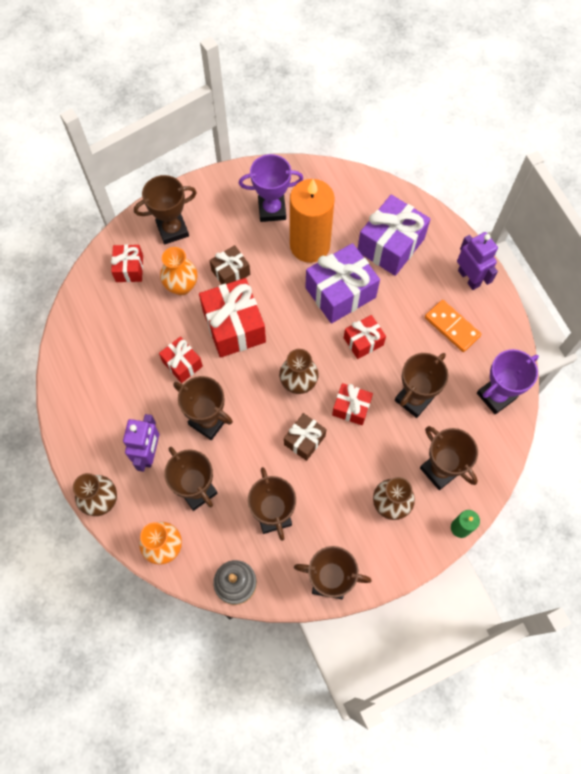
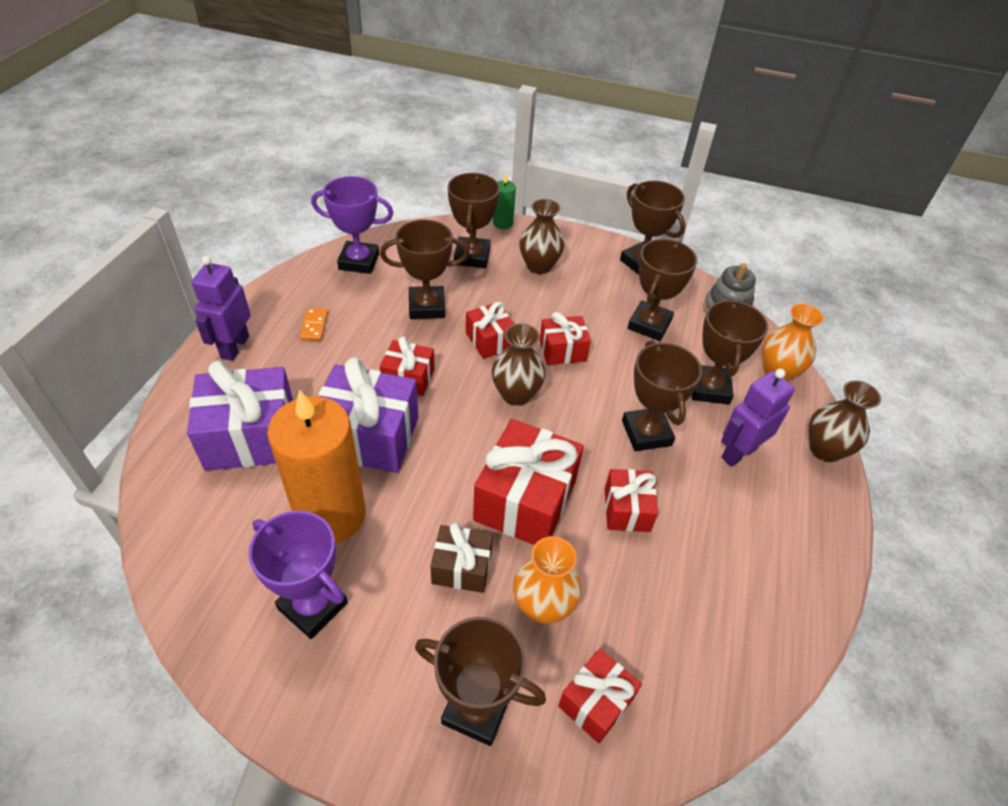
camera: 140 degrees left, 20 degrees down
(304, 440) = (562, 350): brown gift -> red gift
(452, 327) = (314, 326): orange domino -> orange domino, size x0.60

